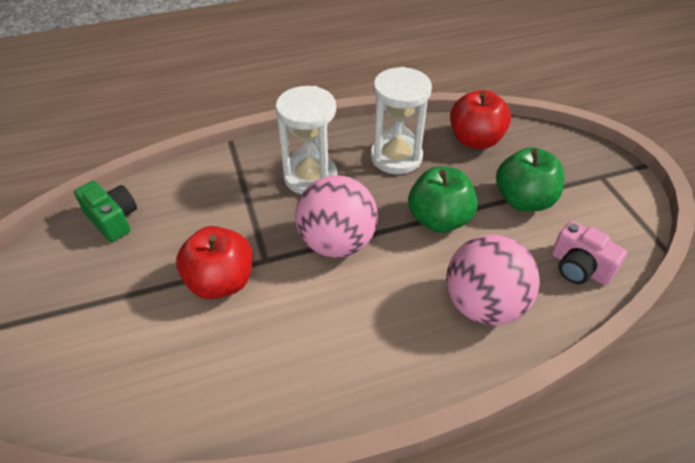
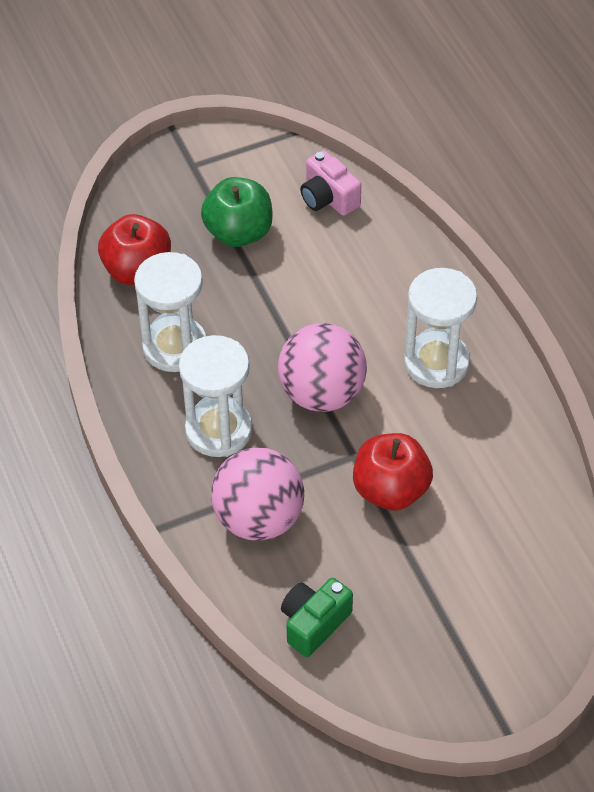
camera: 95 degrees left, 5 degrees up
(362, 336) = (436, 362): none -> white hourglass
(439, 219) = (276, 305): green apple -> none
(484, 305) = (385, 272): pink ball -> pink ball (258, 519)
(579, 267) = (328, 198): pink camera -> pink camera turned 105 degrees clockwise

